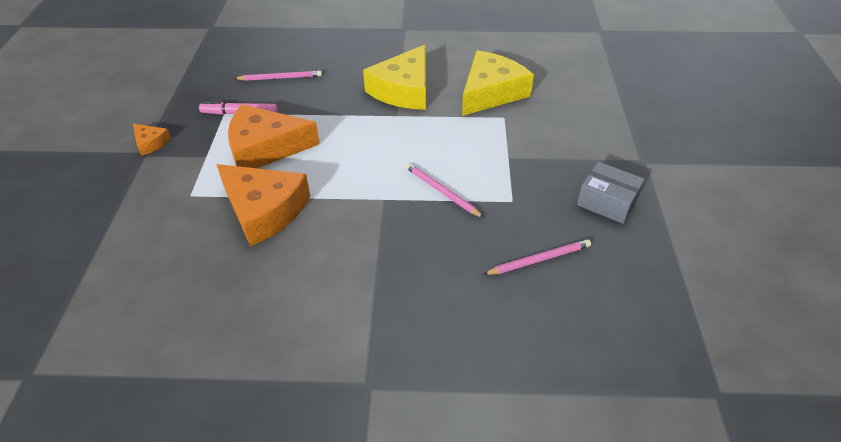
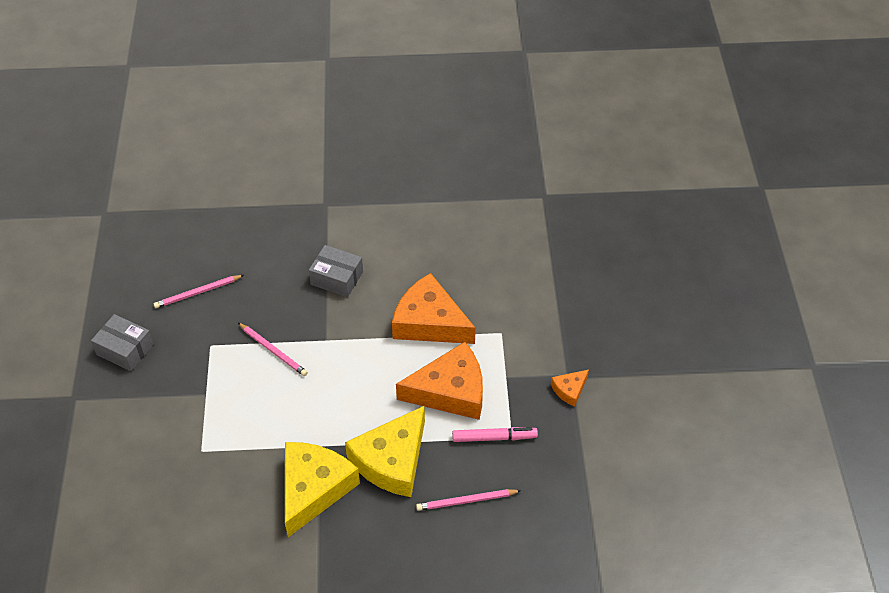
camera: 175 degrees right, 5 degrees up
(151, 143) = (569, 390): orange cheese -> orange cheese turned 75 degrees counterclockwise
(363, 267) = (337, 278): none -> grey box
(491, 92) = (210, 491): yellow cheese -> yellow cheese (392, 461)

